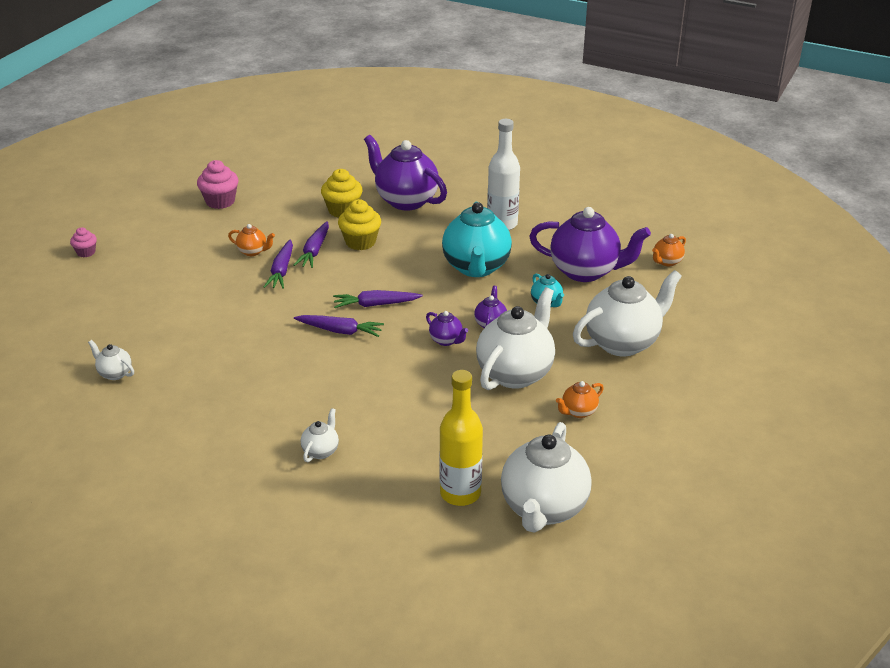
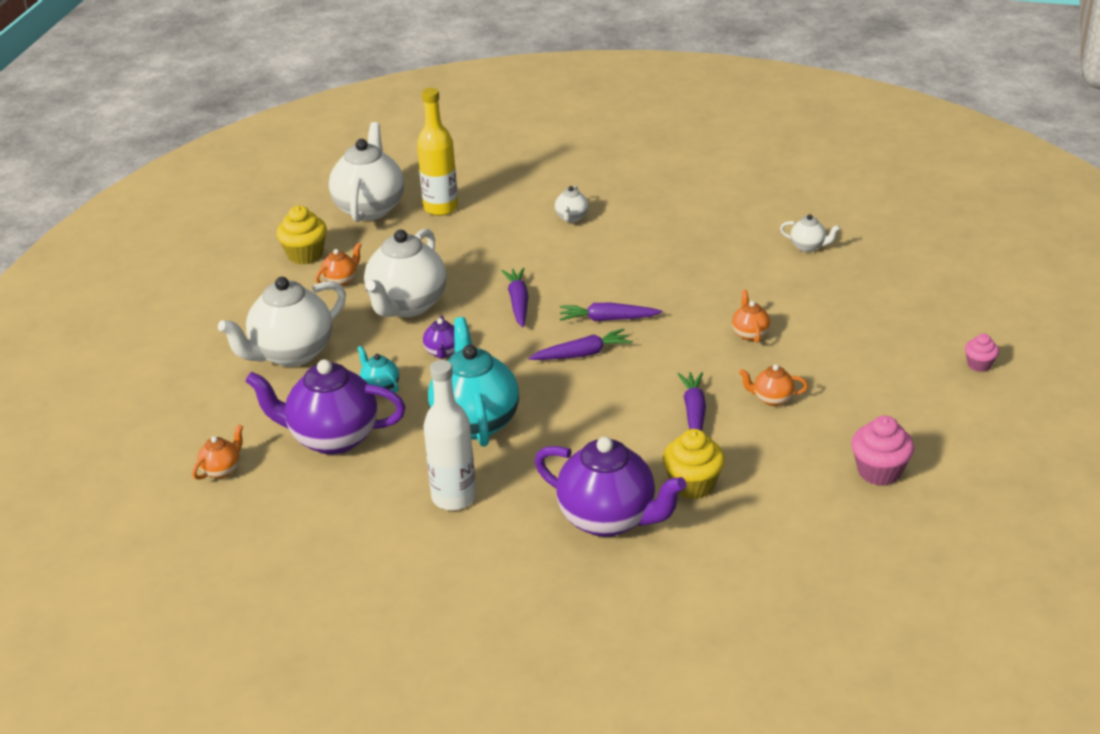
camera: 170 degrees right, 0 degrees up
(232, 300) = (750, 333): none -> orange teapot
(281, 271) = (718, 378): purple carrot -> purple carrot (518, 302)
(360, 242) = (641, 435): yellow cupcake -> yellow cupcake (305, 255)
(446, 340) = (487, 327): purple teapot -> none

